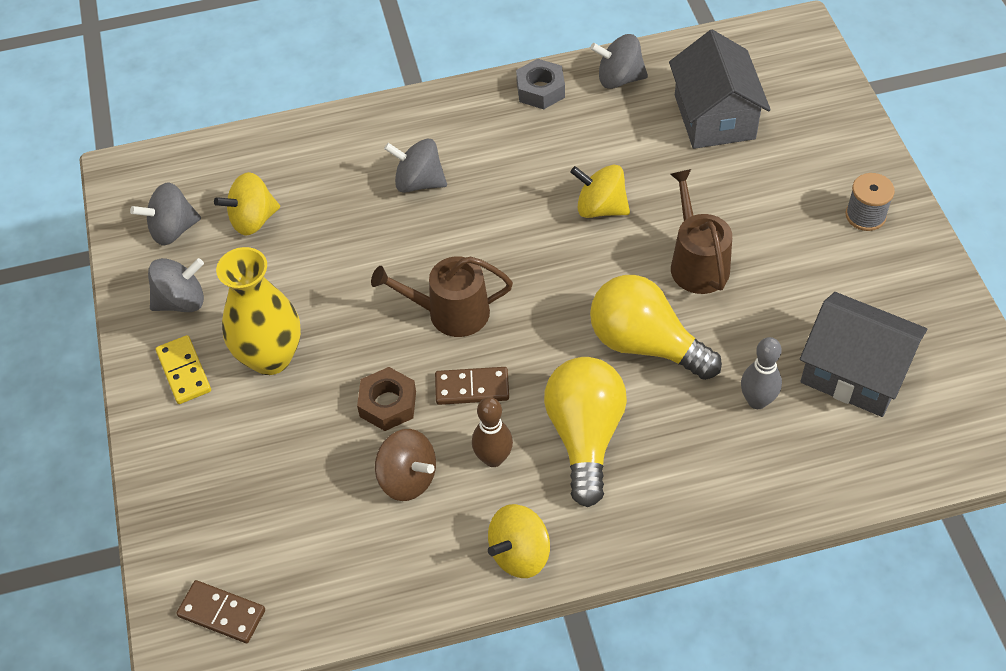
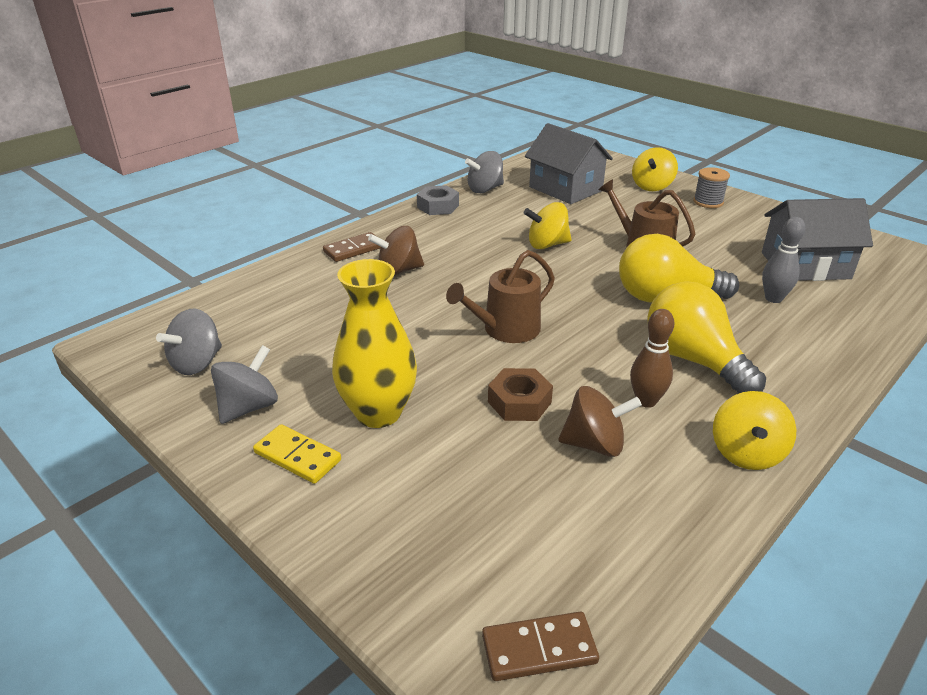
camera: 35 degrees left, 20 degrees down
(253, 220) = (274, 333): yellow spinning top -> yellow spinning top (652, 186)
(418, 182) = (398, 271): grey spinning top -> brown spinning top
(472, 388) = (576, 365): brown domino -> brown domino (354, 249)

